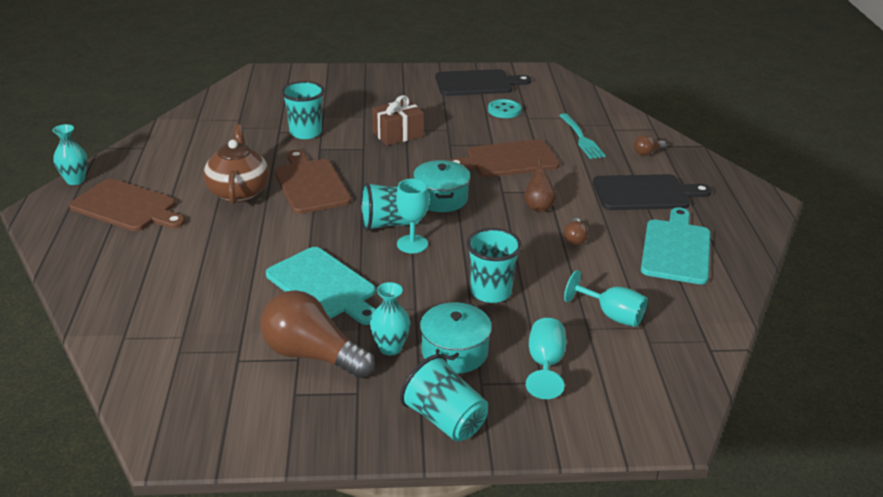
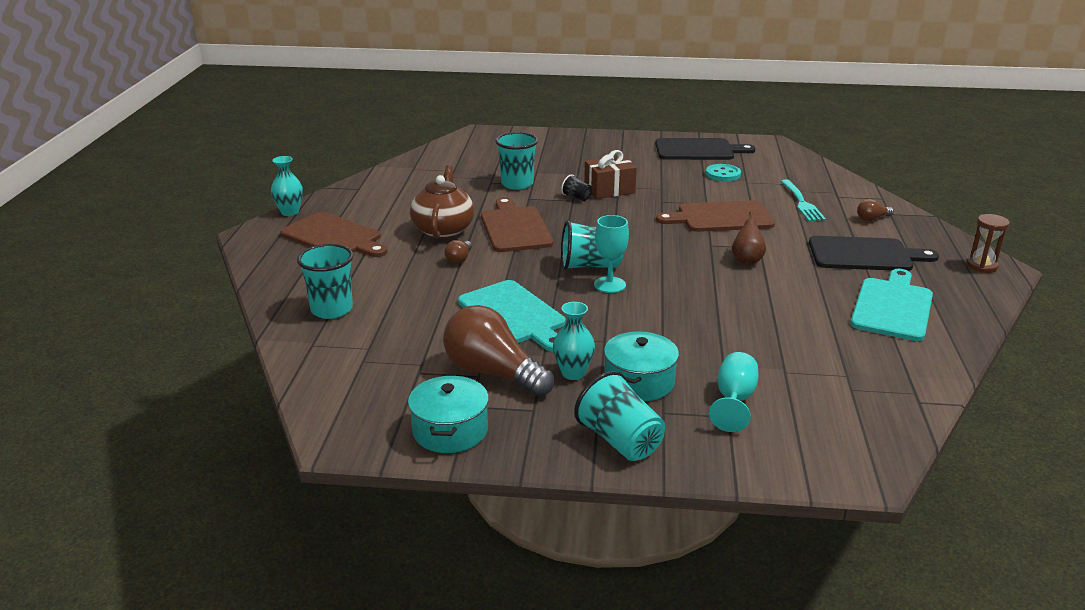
camera: 10 degrees right, 5 degrees down
(366, 145) = (576, 197): none -> black cup
(441, 198) = (645, 247): turquoise pot -> turquoise pot (450, 430)
(491, 292) = (685, 332): turquoise cup -> turquoise cup (331, 309)
(574, 238) = (782, 290): brown light bulb -> brown light bulb (459, 259)
(612, 315) = (813, 362): turquoise goblet -> none
(749, 198) = (981, 266): none -> brown hourglass

